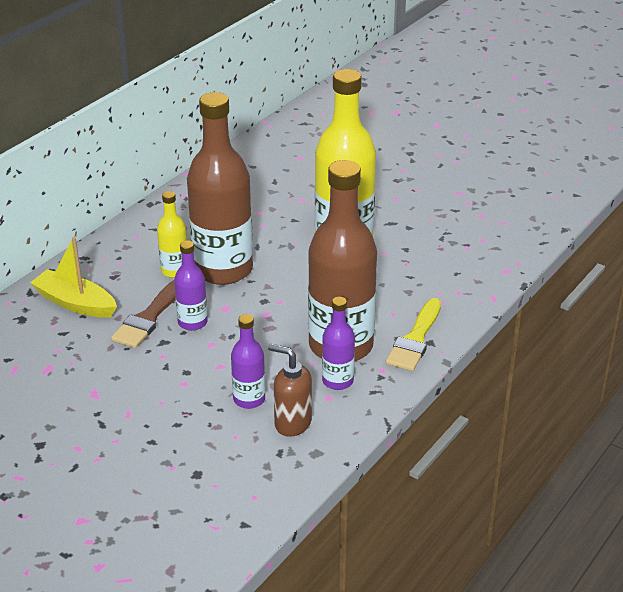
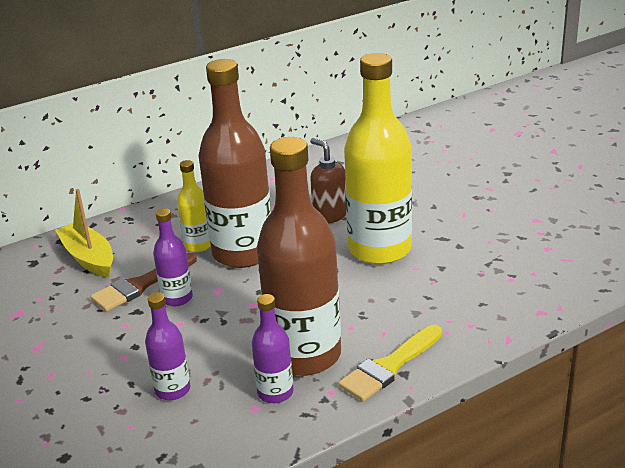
camera: 25 degrees right, 5 degrees down
(292, 423) = (196, 427): brown soap dispenser -> brown soap dispenser (329, 215)

